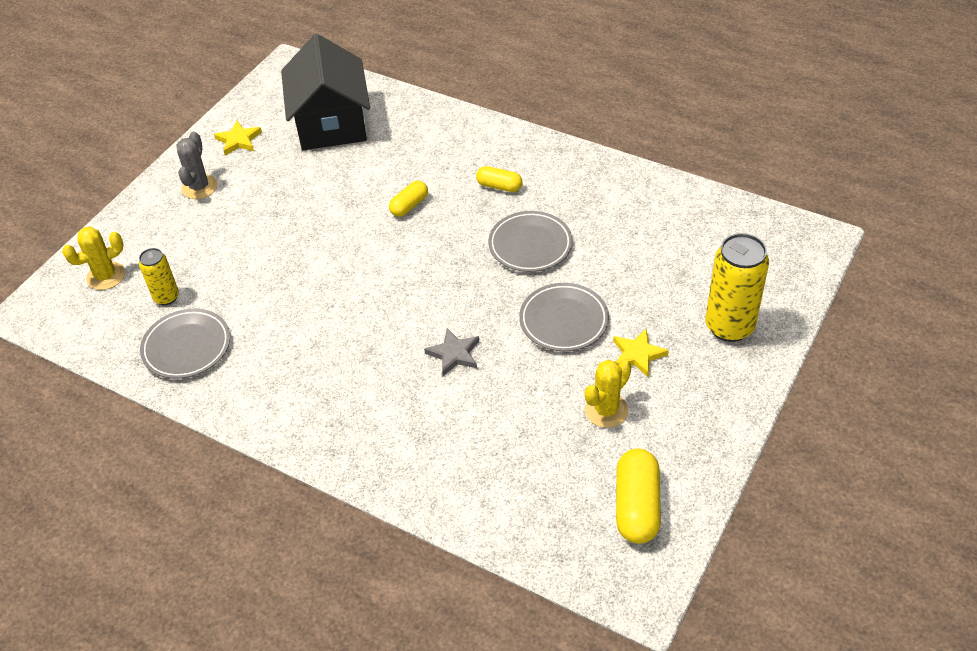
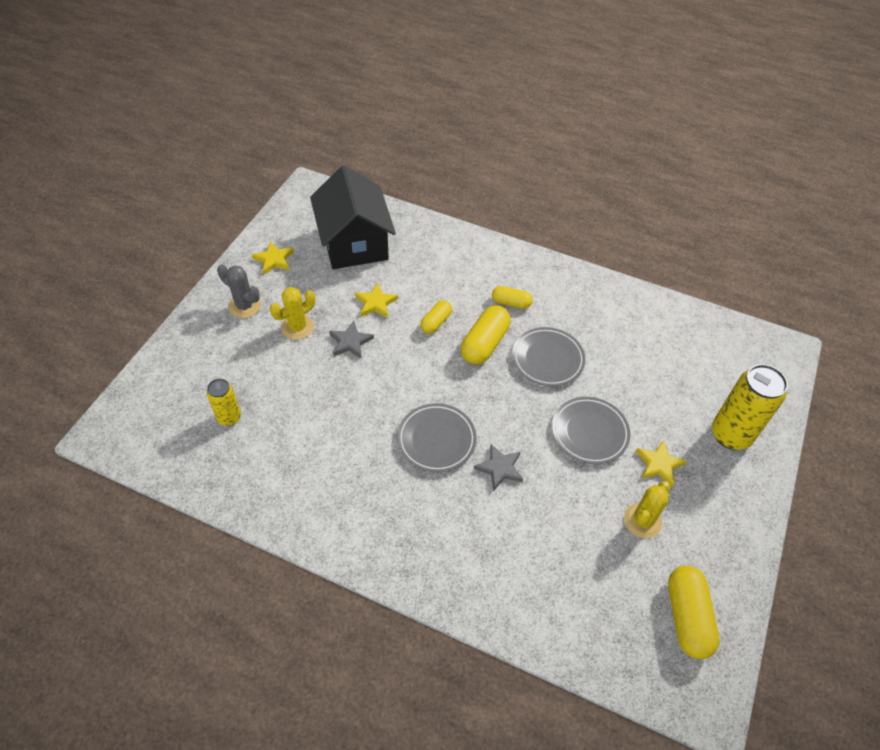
camera: 10 degrees left, 5 degrees up
(106, 276) = (169, 397): yellow cactus -> yellow cactus (297, 327)
(187, 347) = (255, 468): grey plate -> grey plate (436, 440)
(199, 187) = (245, 306): grey cactus -> grey cactus turned 60 degrees counterclockwise
(310, 225) = (350, 342): none -> grey star
(345, 185) = (376, 303): none -> yellow star
(461, 228) = (484, 343): none -> yellow capsule

